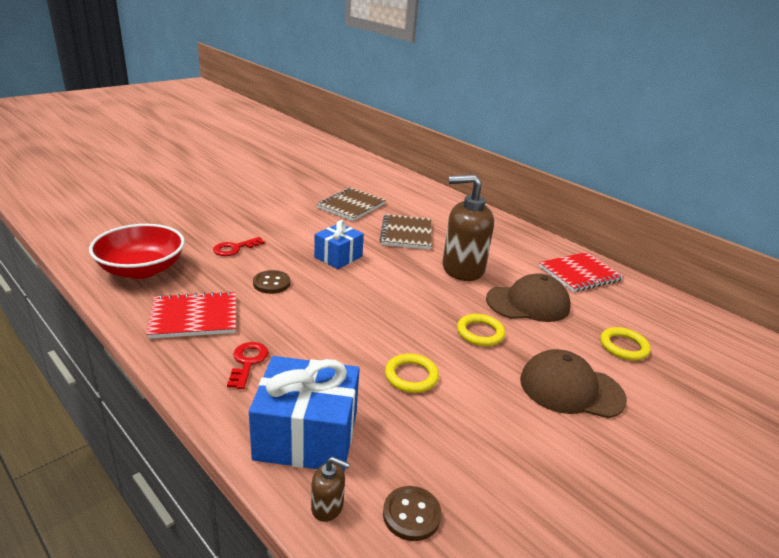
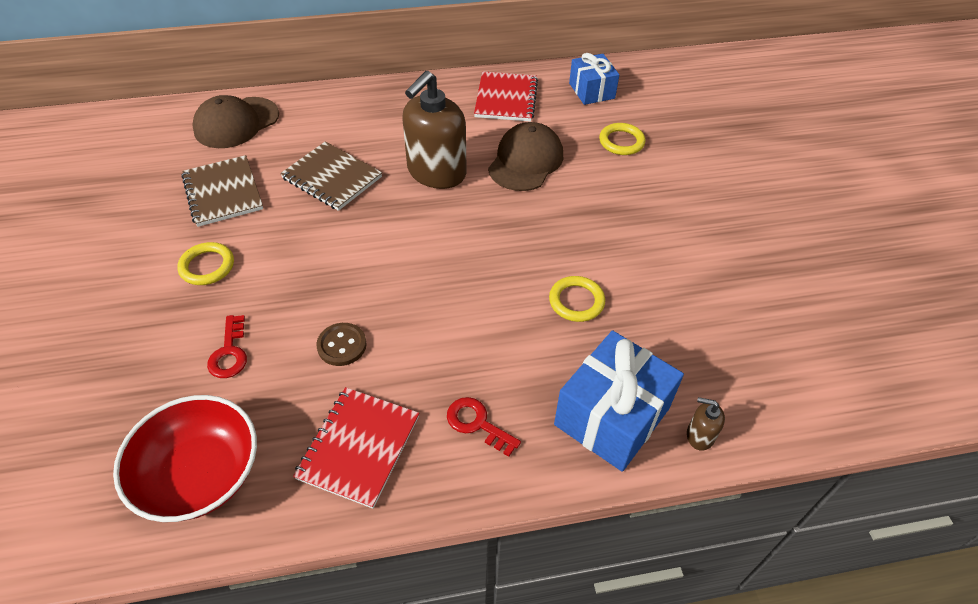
camera: 55 degrees left, 20 degrees up
(327, 506) = (699, 435): brown soap dispenser -> brown soap dispenser turned 120 degrees counterclockwise
(338, 257) = (333, 260): blue gift -> blue gift (591, 91)
(411, 514) = (731, 383): brown button -> none
(480, 333) = (546, 219): yellow ring -> yellow ring (207, 266)
(571, 389) = (651, 207): brown cap -> brown cap (236, 123)

